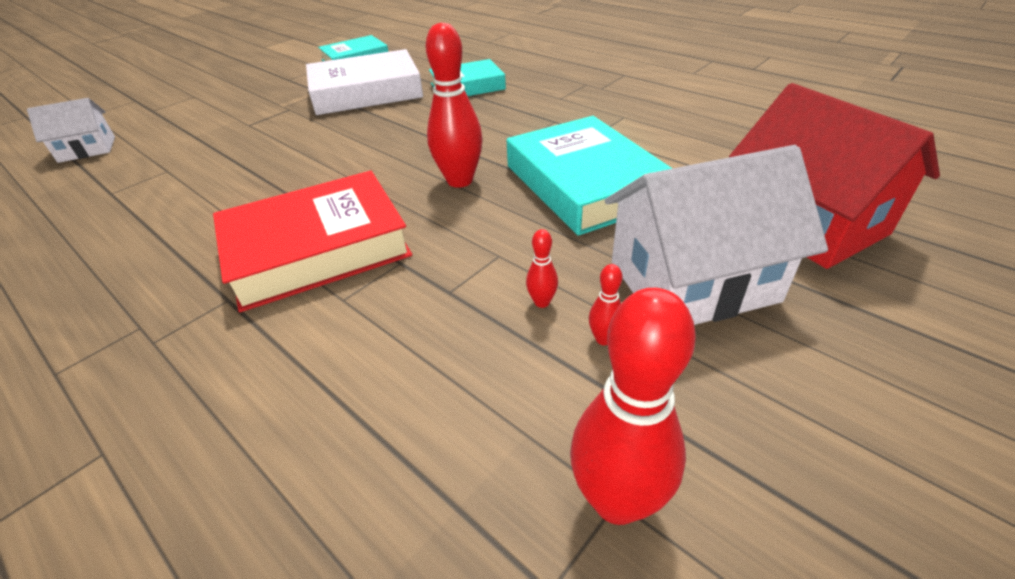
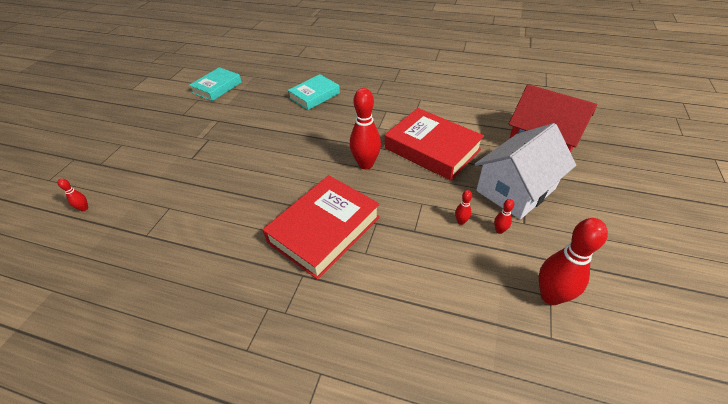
camera: 25 degrees left, 5 degrees up
(87, 149) = (84, 208): white house -> red bowling pin
(366, 92) = (251, 114): white book -> none
(584, 184) = (432, 149): turquoise book -> red book

